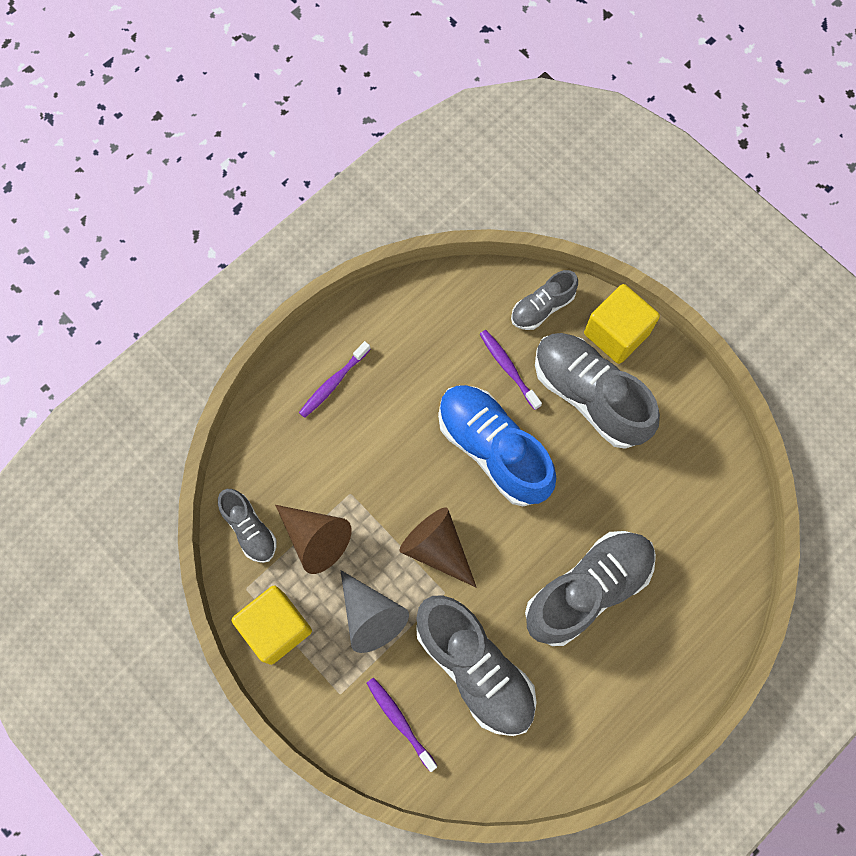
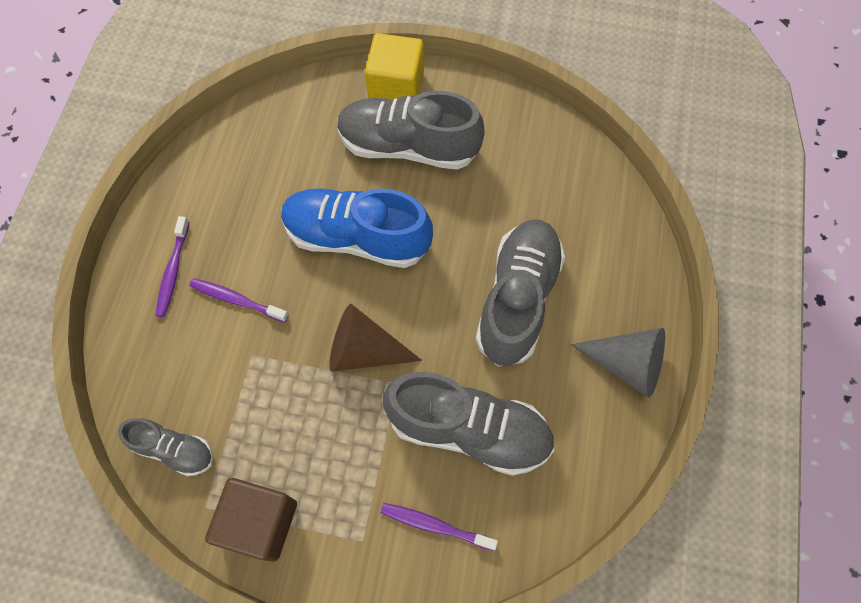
camera: 35 degrees left, 5 degrees down
(276, 628) = (260, 522): yellow cube -> brown cube
(315, 539) = (245, 416): brown cone -> none
(370, 616) = (343, 449): grey cone -> grey cone (626, 364)
(508, 368) = (324, 166): purple toothbrush -> purple toothbrush (237, 300)
(542, 307) = (320, 103): grey shoe -> none

